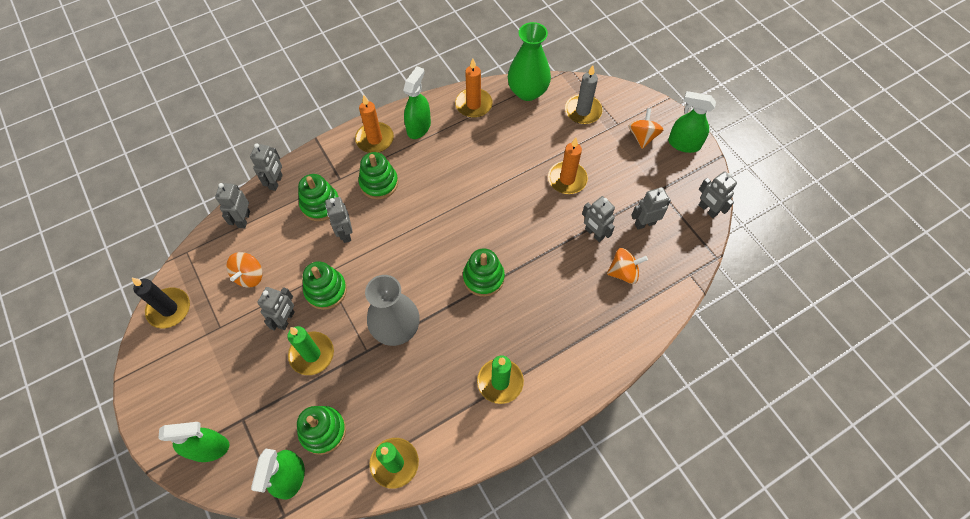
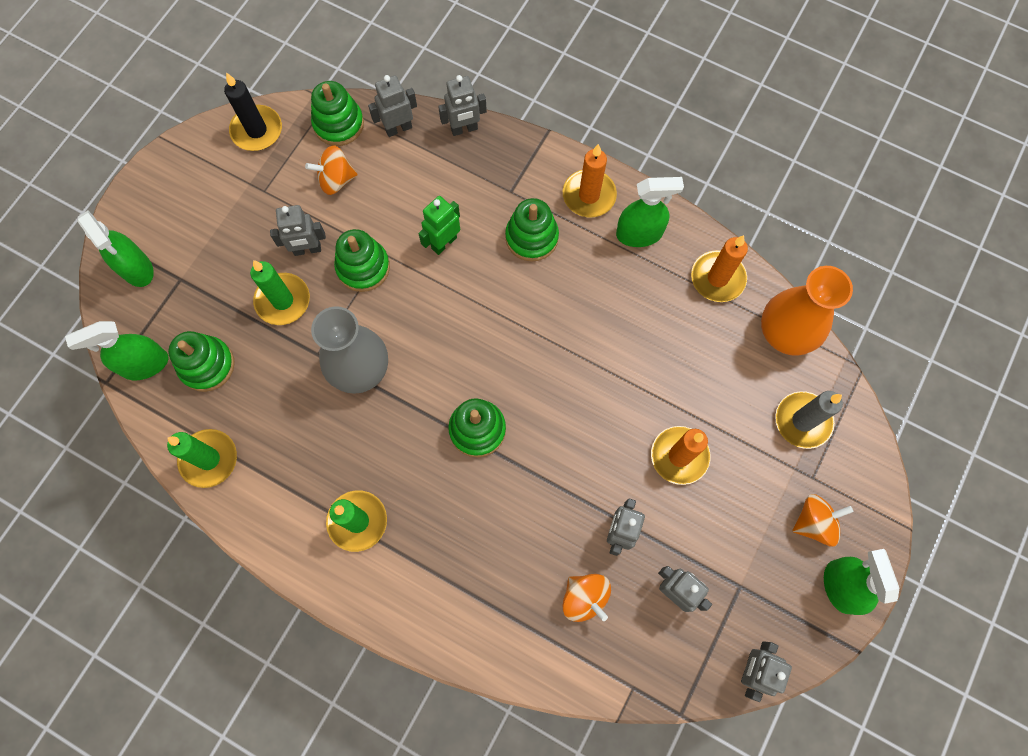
camera: 60 degrees right, 10 degrees up
(320, 204) = (464, 193): green stacking toy -> green stacking toy (338, 124)
(345, 233) = (444, 243): grey robot -> green robot
(527, 91) = (785, 333): green vase -> orange vase

